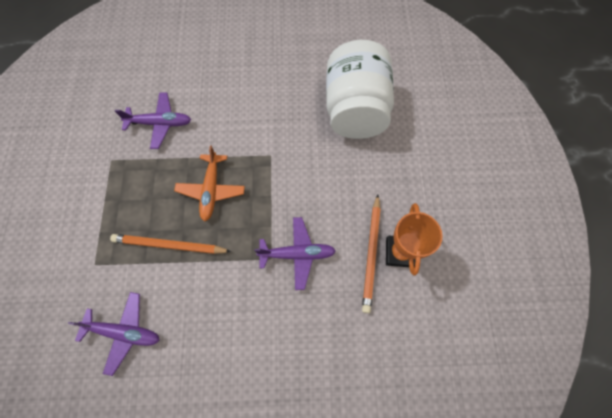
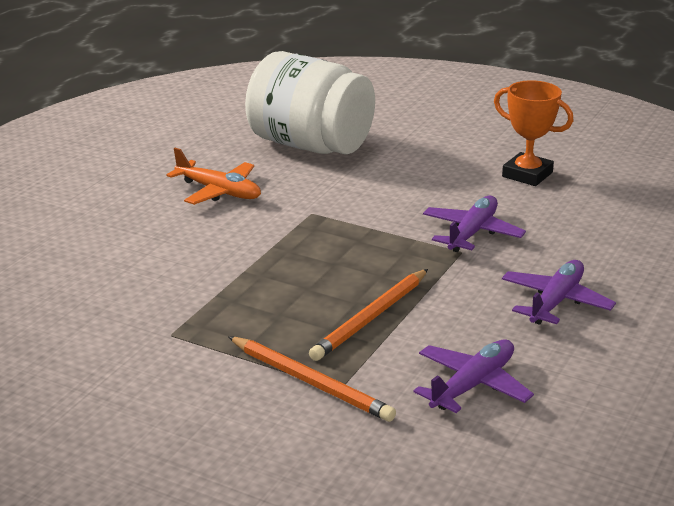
camera: 60 degrees left, 40 degrees down
(160, 123) = (157, 278): purple plane -> purple plane (555, 302)
(211, 190) = (317, 266): orange plane -> orange plane (219, 191)
(371, 254) = (514, 190): orange pencil -> orange pencil (311, 382)

